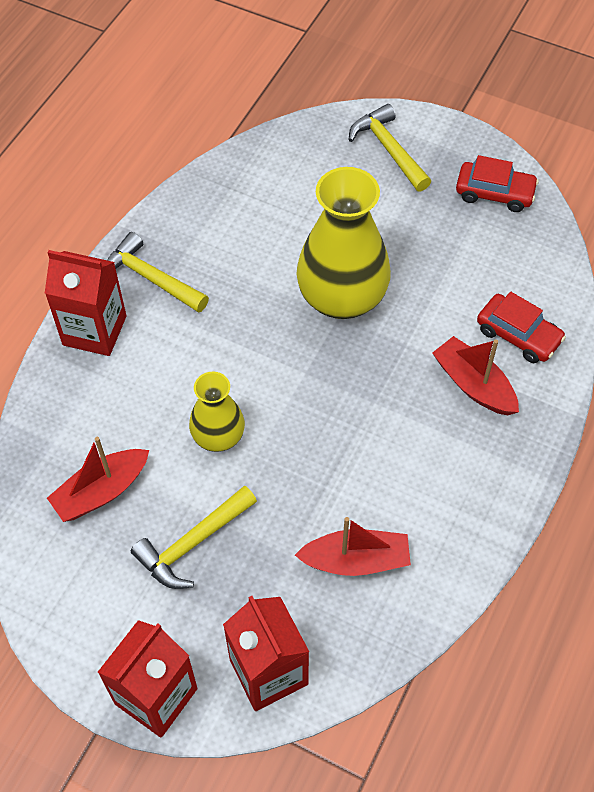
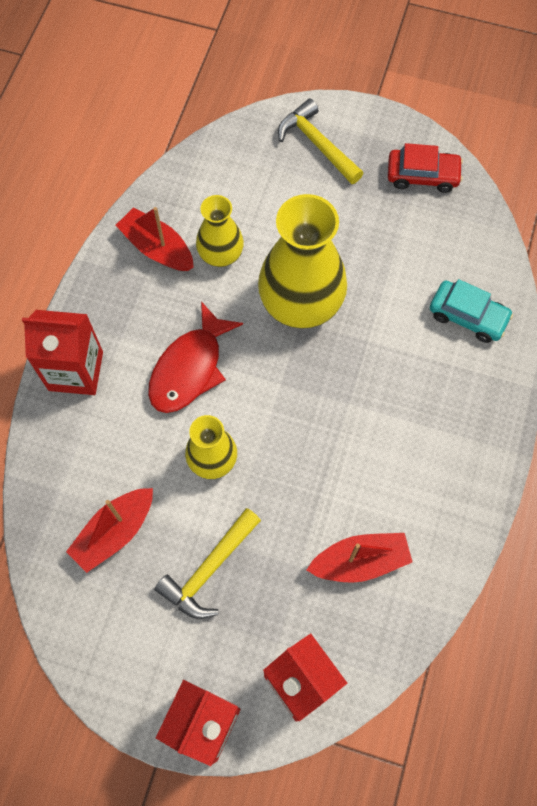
camera: 10 degrees left, 10 degrees up
(150, 278) = (118, 309): yellow hammer -> none
(213, 344) = (190, 368): none -> red fish
(267, 240) = (220, 254): none -> yellow vase
(474, 385) = (436, 372): red boat -> red boat (157, 248)
(518, 335) = (468, 316): red car -> turquoise car

